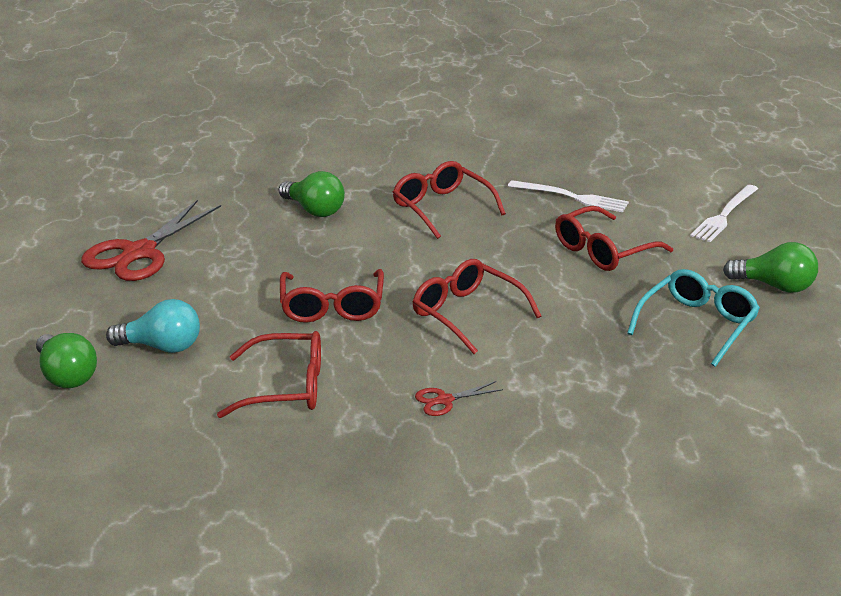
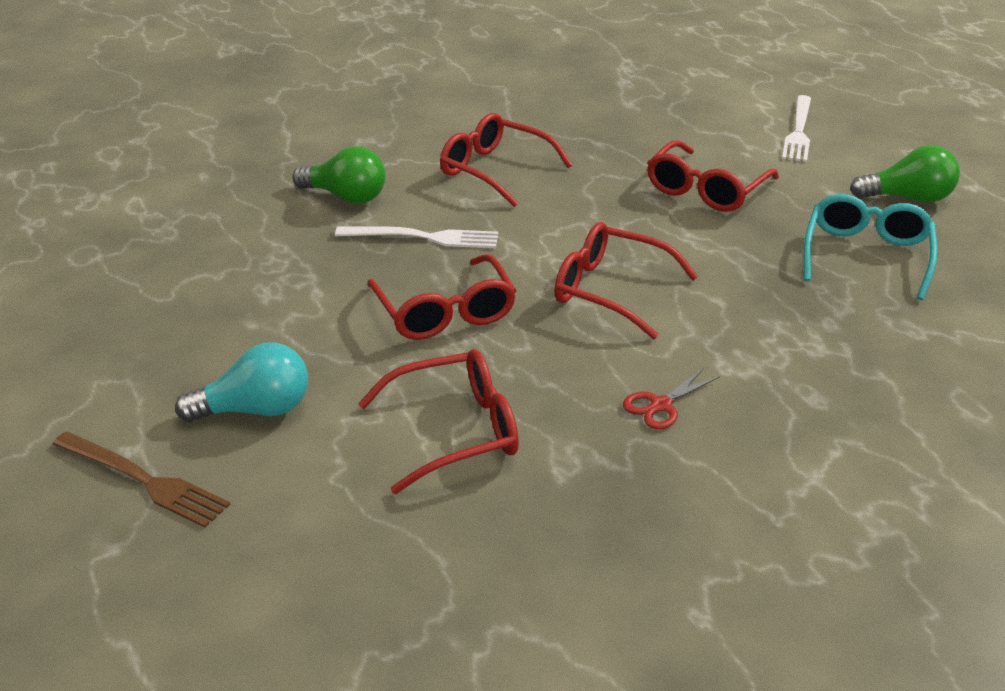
camera: 20 degrees left, 5 degrees up
(66, 376) = (143, 480): green light bulb -> brown fork
(139, 253) = (151, 288): red scissors -> none
(571, 197) = (628, 136): white fork -> white fork (423, 237)

